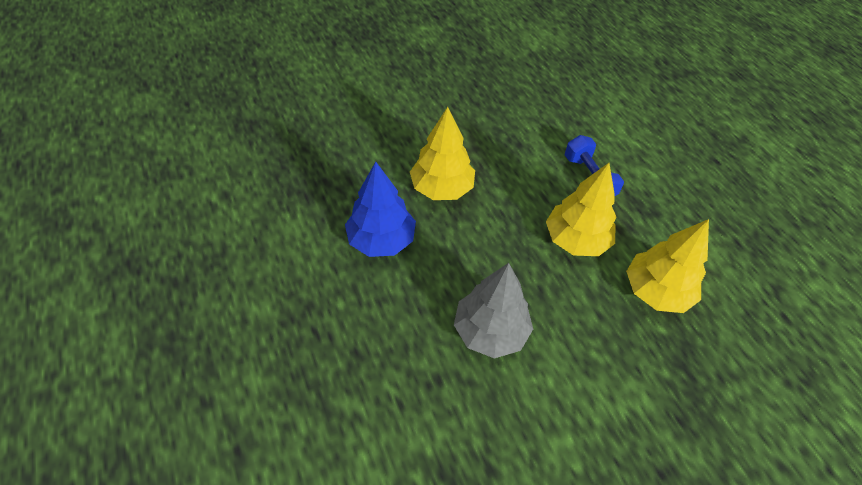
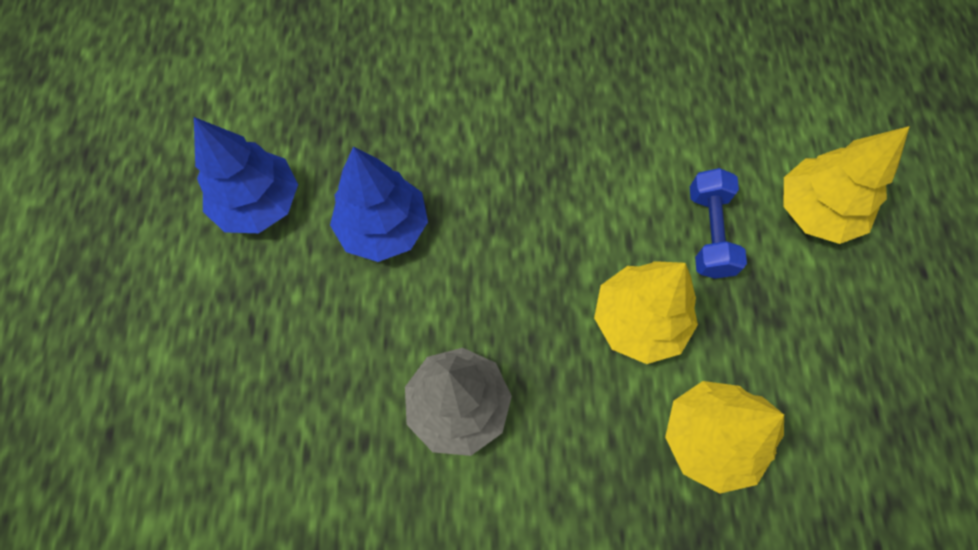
camera: 25 degrees right, 15 degrees up
(283, 253) = (258, 203): none -> blue tree
(441, 188) = (495, 179): yellow tree -> yellow tree (816, 211)

